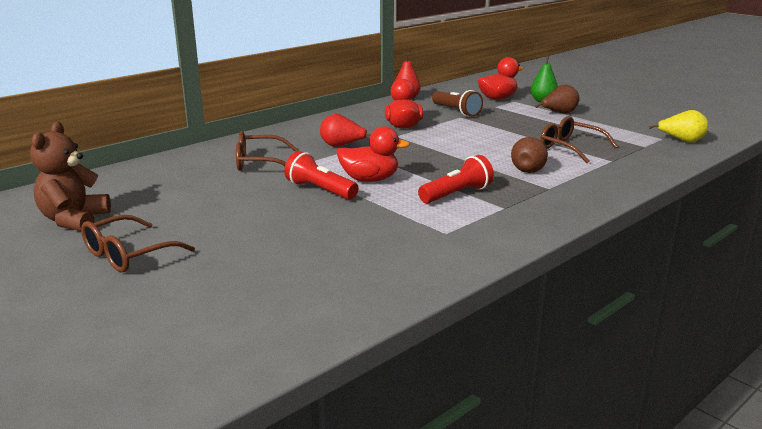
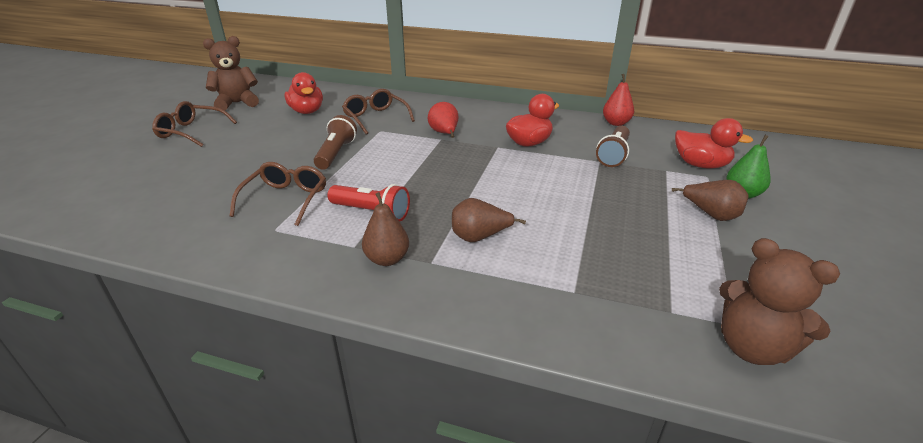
camera: 60 degrees right, 10 degrees up
(320, 190) = (336, 153): red flashlight -> brown flashlight
(370, 179) = (375, 165): red duck -> red duck (307, 111)
(533, 200) = (387, 259): none -> brown pear
(571, 148) = (585, 250): brown glasses -> brown glasses (285, 200)
(681, 141) = (752, 347): yellow pear -> brown teddy bear

